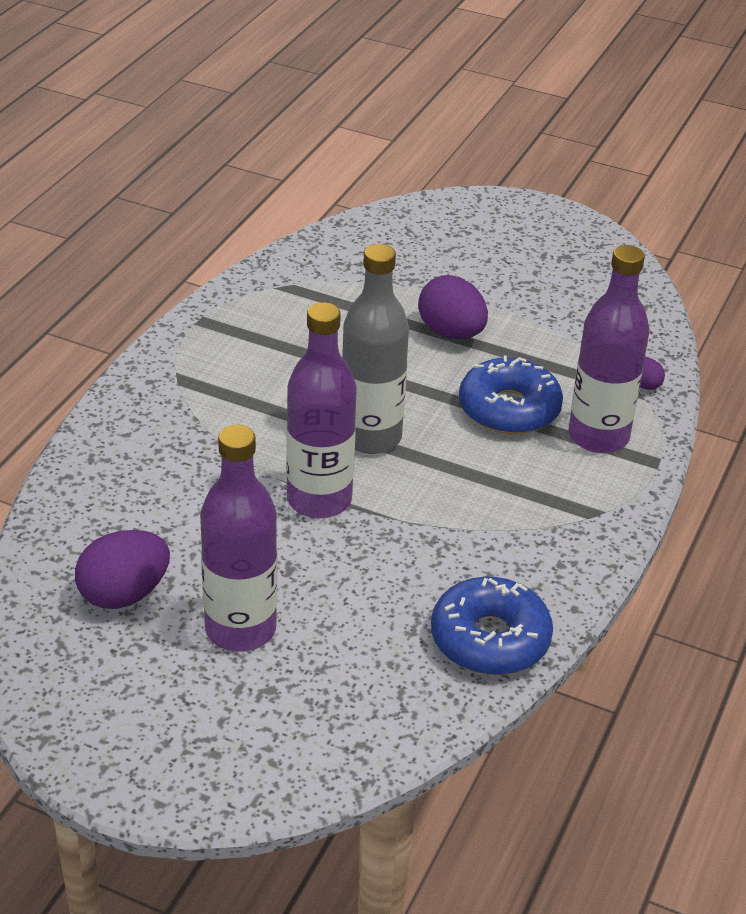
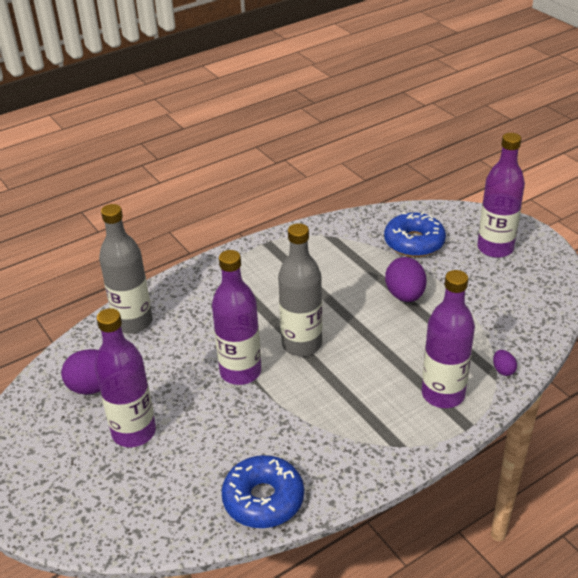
camera: 35 degrees right, 0 degrees up
(98, 489) = (133, 322): none -> grey bottle
(509, 409) = (400, 356): blue donut -> blue donut (414, 242)
(514, 240) = (495, 248): none -> purple bottle

